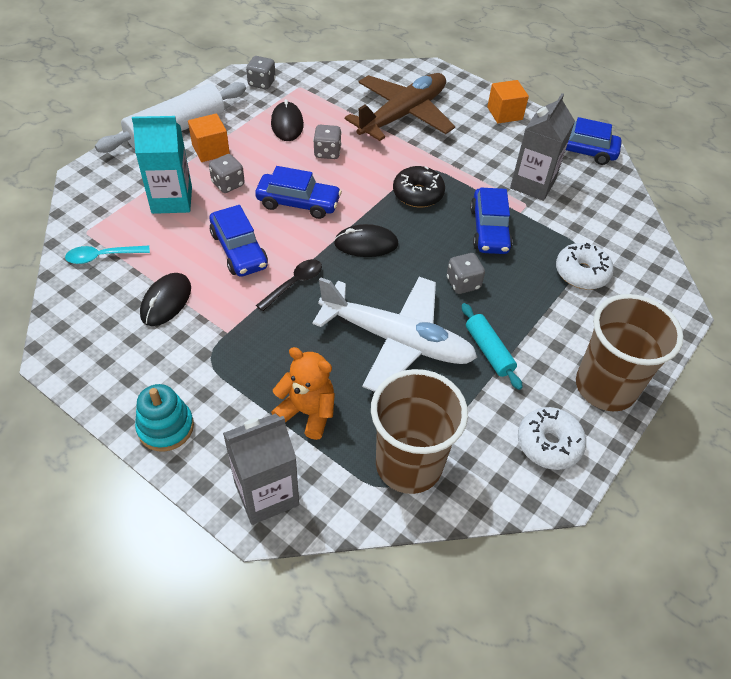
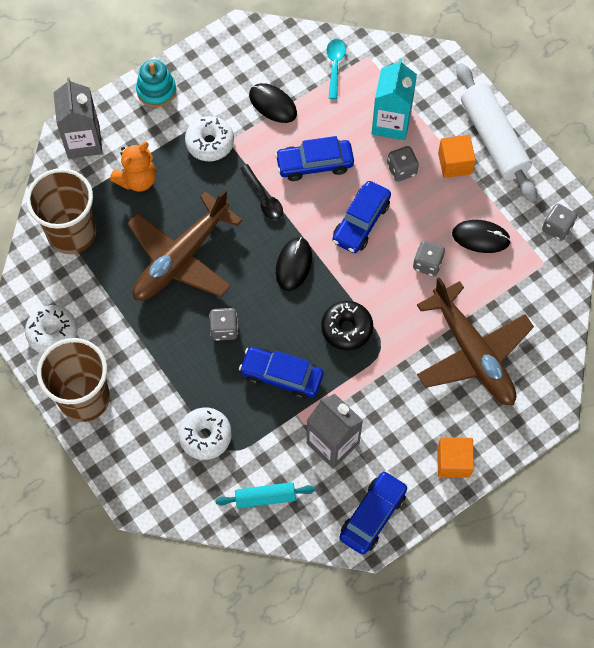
camera: 110 degrees right, 15 degrees up
(234, 349) = (210, 143): none -> white donut
(396, 340) = (181, 257): white plane -> brown plane
(488, 351) = (148, 323): turquoise rolling pin -> turquoise rolling pin (265, 497)

